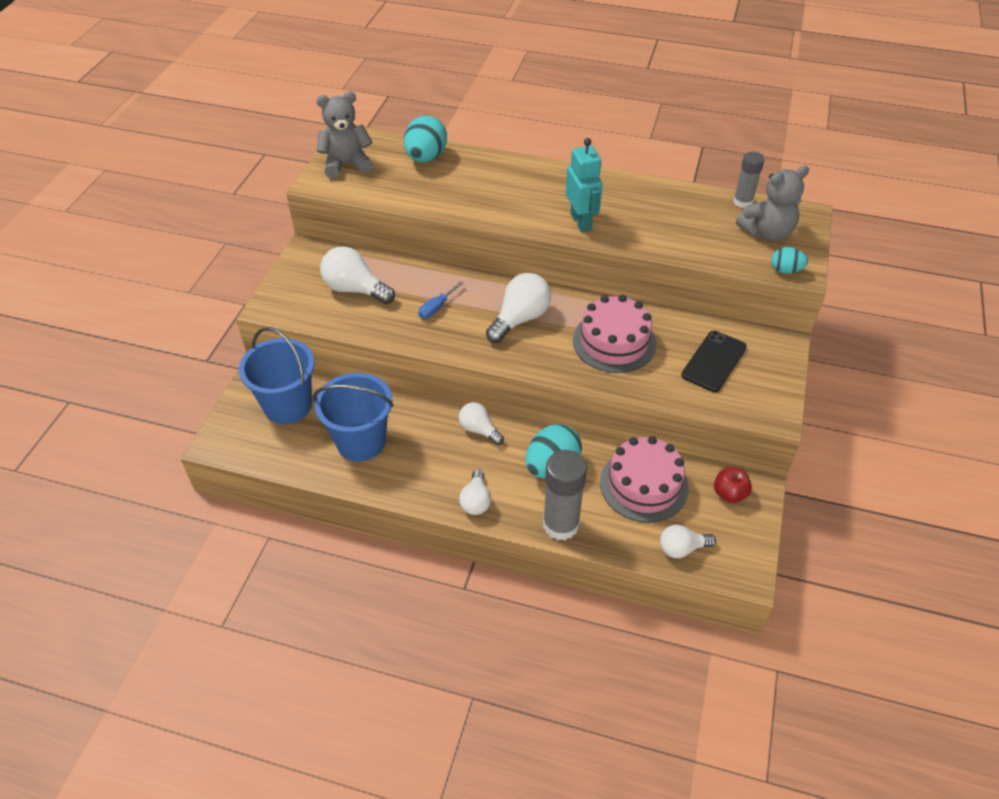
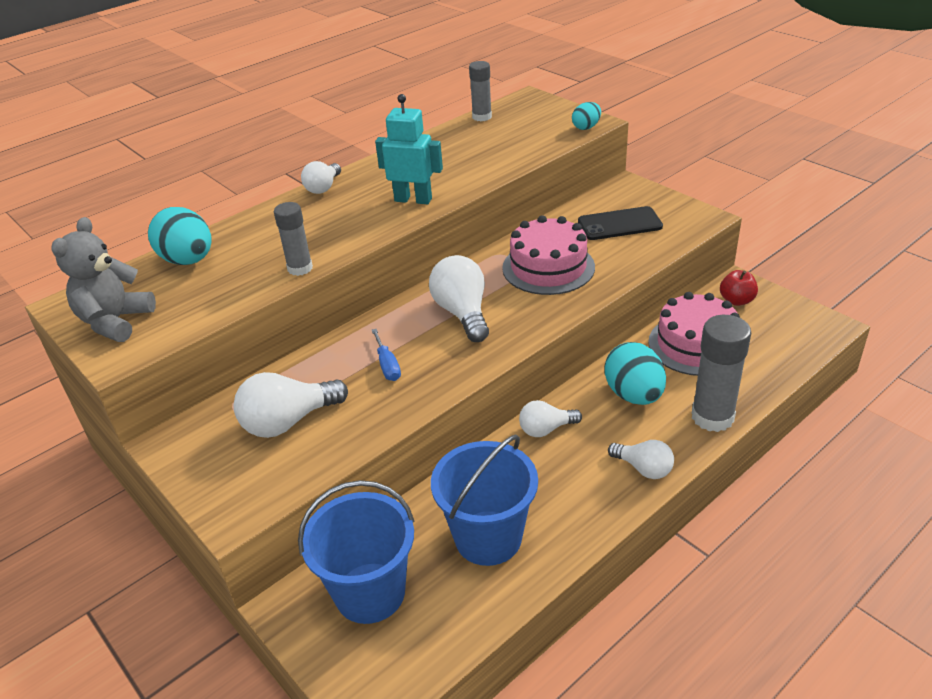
camera: 55 degrees left, 10 degrees down
(454, 209) = (300, 268): none -> grey glue stick
(682, 548) = (783, 351): white light bulb -> white light bulb (323, 187)
(714, 361) = (619, 224): black phone -> black phone turned 75 degrees counterclockwise
(767, 233) = (532, 120): grey teddy bear -> none

